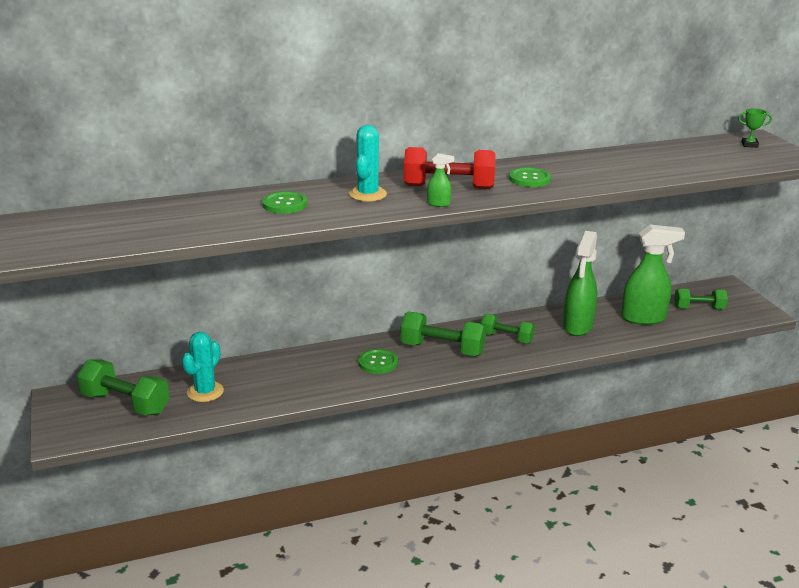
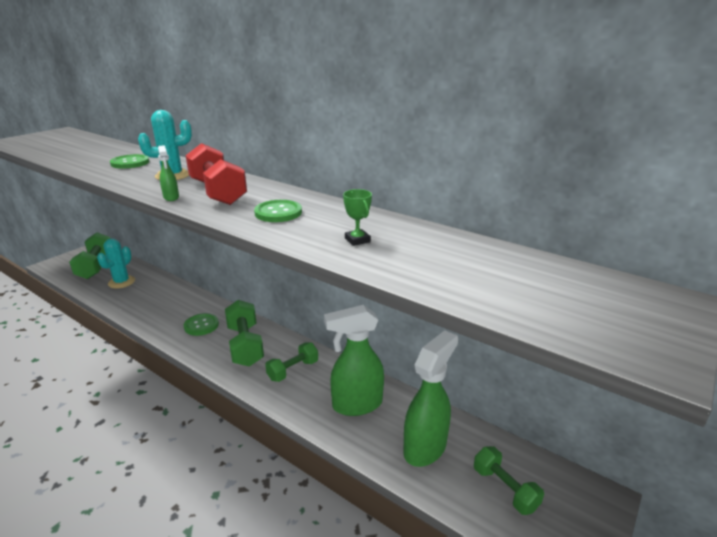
camera: 55 degrees right, 0 degrees up
(205, 392) = (121, 282): turquoise cactus -> turquoise cactus turned 60 degrees counterclockwise
(506, 338) = (293, 370): green dumbbell -> green dumbbell turned 60 degrees clockwise
(644, 318) = (425, 447): green spray bottle -> green spray bottle turned 105 degrees counterclockwise
(749, 145) = (624, 301): green trophy -> green trophy (357, 240)

